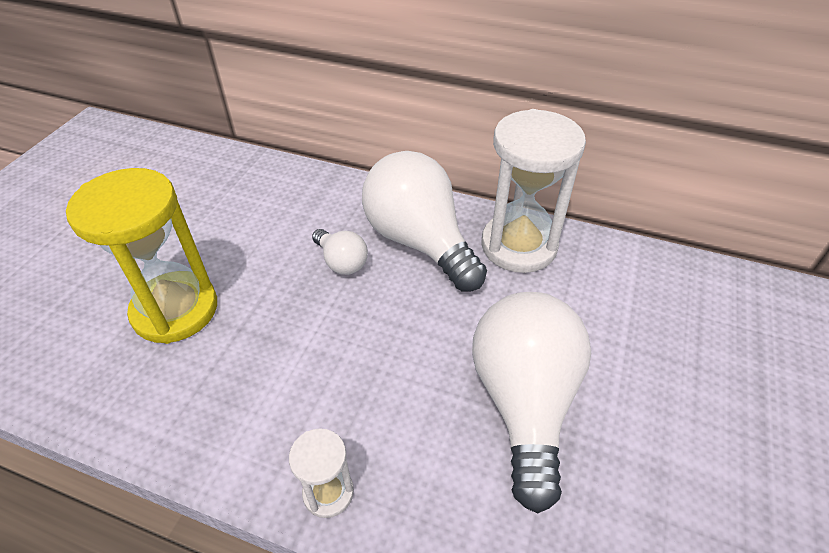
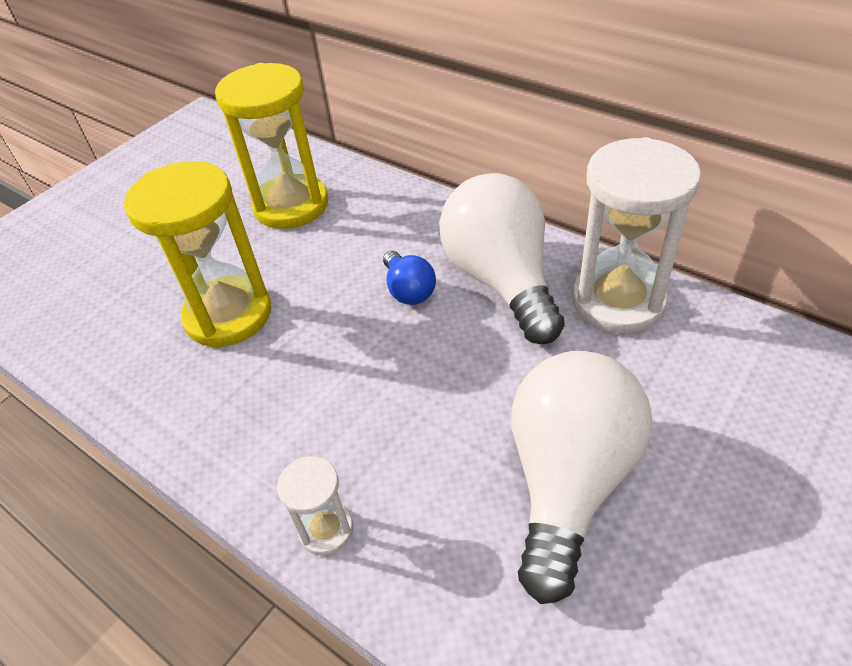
camera: 20 degrees right, 0 degrees up
(209, 199) = (291, 205): none -> yellow hourglass
(341, 262) = (408, 290): white light bulb -> blue light bulb

